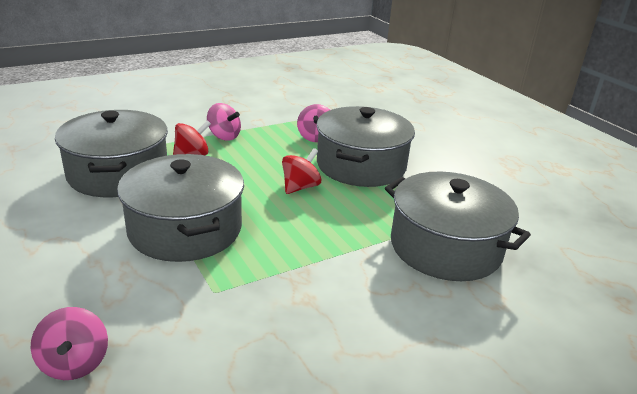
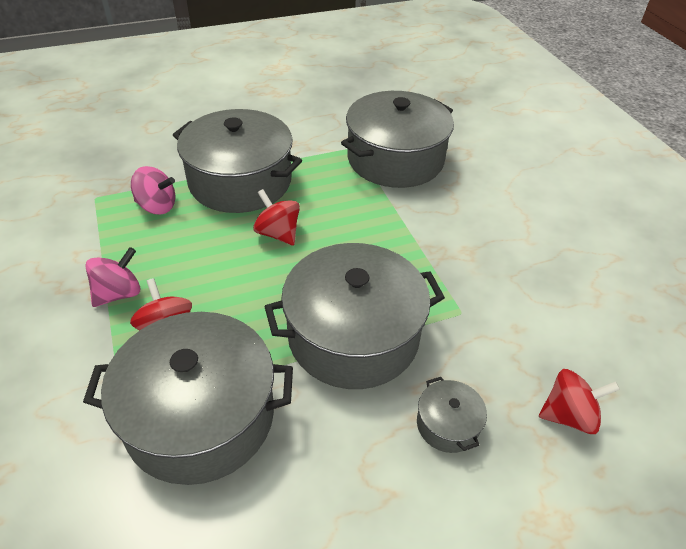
camera: 80 degrees left, 15 degrees up
(74, 363) = (569, 415): pink spinning top -> red spinning top
(85, 280) = (447, 424): none -> grey pot

